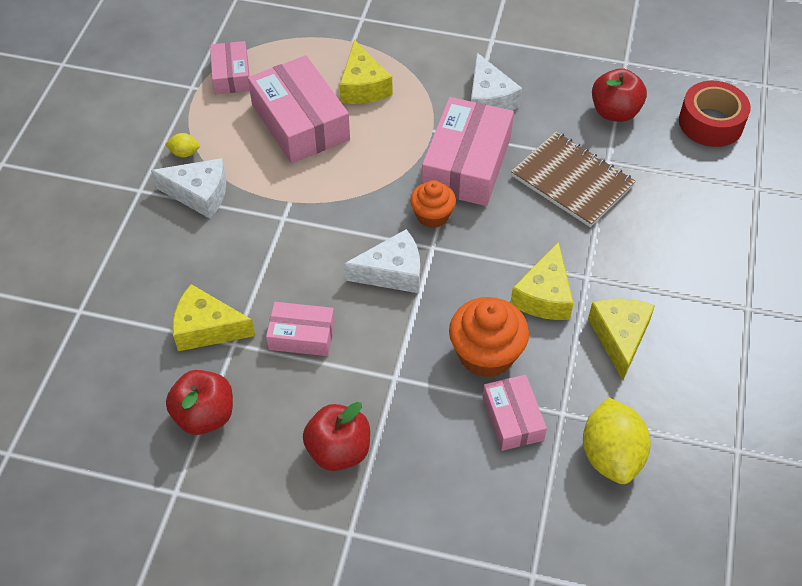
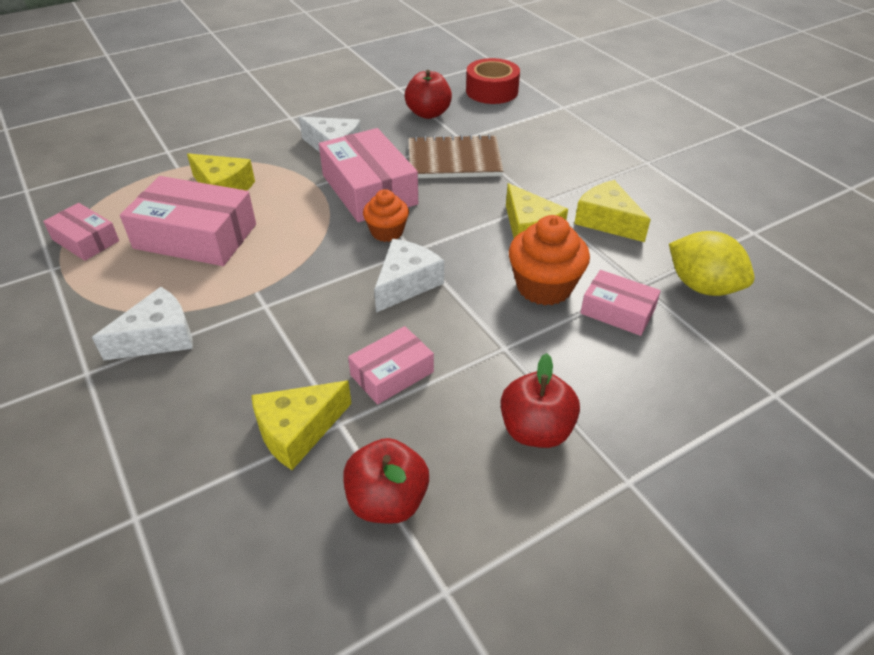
camera: 45 degrees left, 10 degrees down
(184, 153) = (103, 317): yellow lemon -> none

